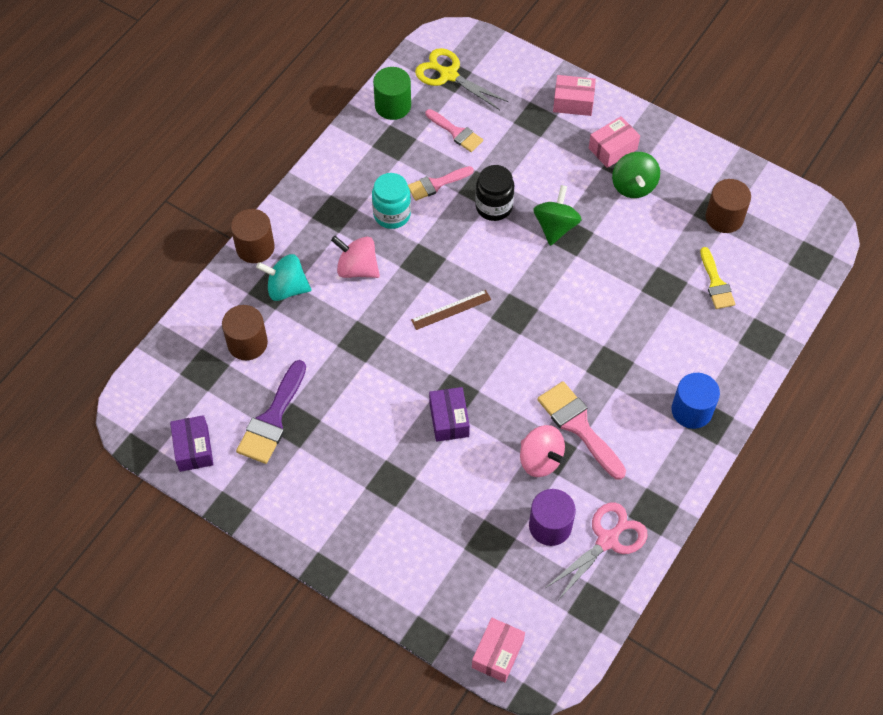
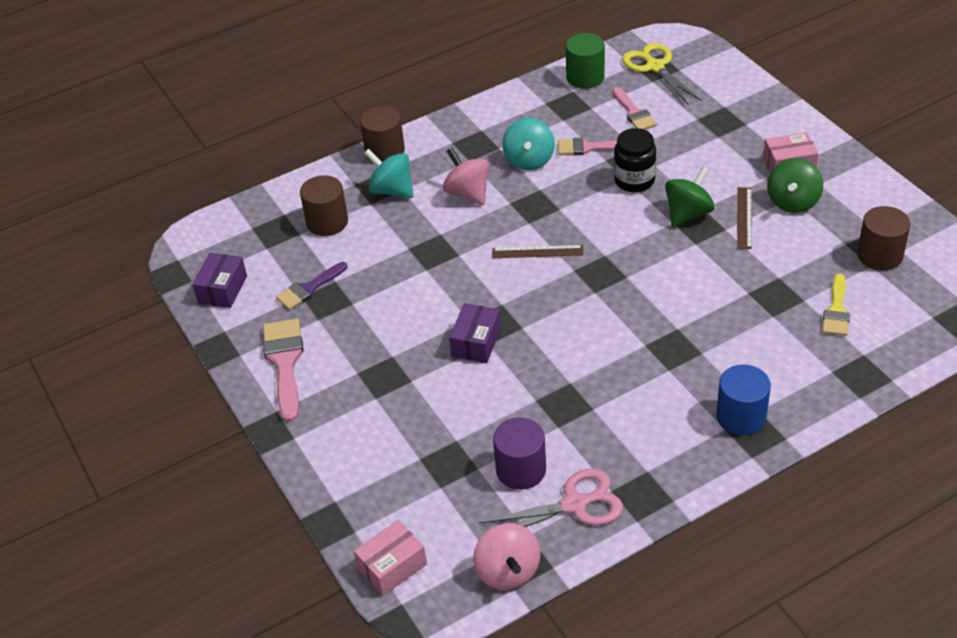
camera: 30 degrees right, 15 degrees down
(272, 419) = (309, 288): purple brush -> purple brush, size x0.65
(392, 214) = (529, 160): turquoise jar -> turquoise spinning top
(540, 460) = (547, 407): pink spinning top -> pink spinning top (508, 571)
(573, 102) = (769, 118): pink box -> none
(578, 426) = (606, 391): pink brush -> pink brush (284, 363)
(602, 215) = (744, 217): none -> brown ruler

